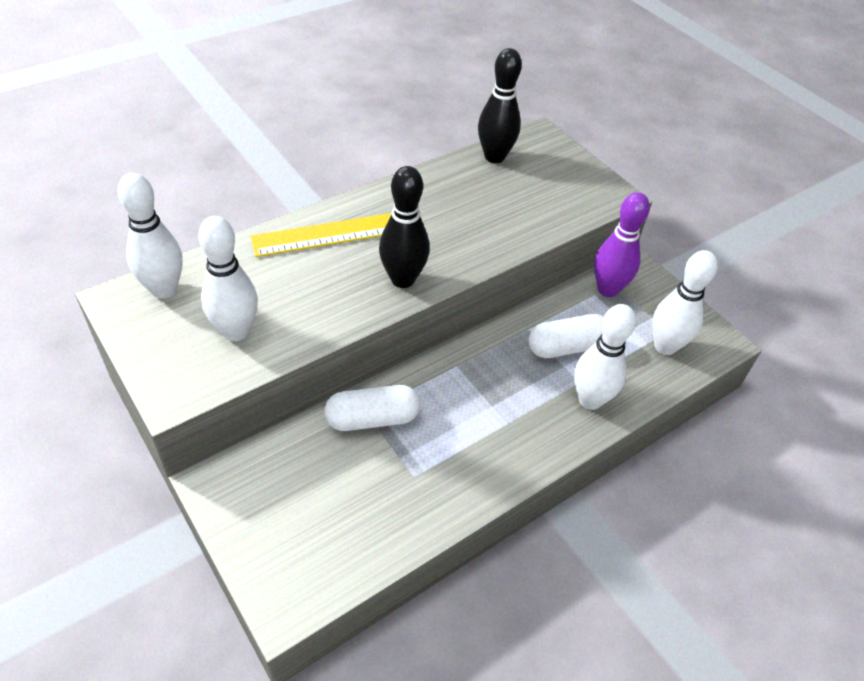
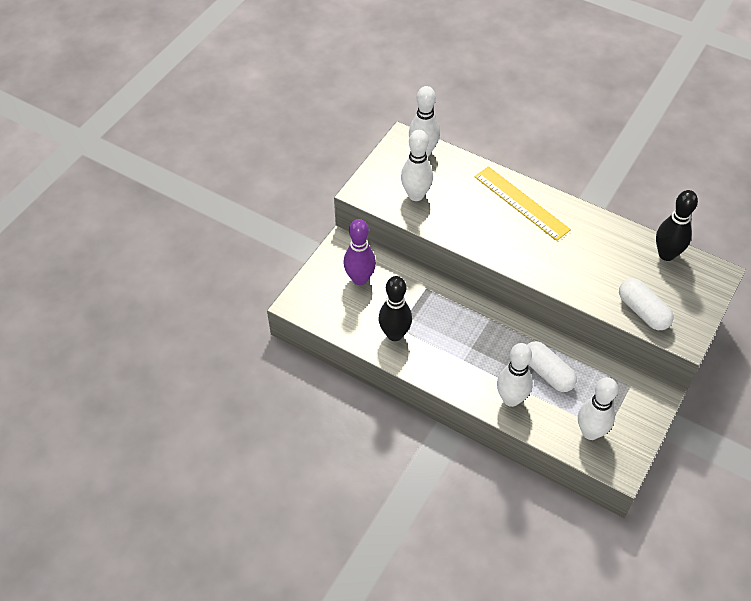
camera: 70 degrees right, 5 degrees up
(372, 419) = (423, 293): white capsule -> white capsule (642, 311)
(402, 279) = (507, 250): black bowling pin -> black bowling pin (394, 334)
(607, 289) = (621, 382): purple bowling pin -> purple bowling pin (360, 279)

